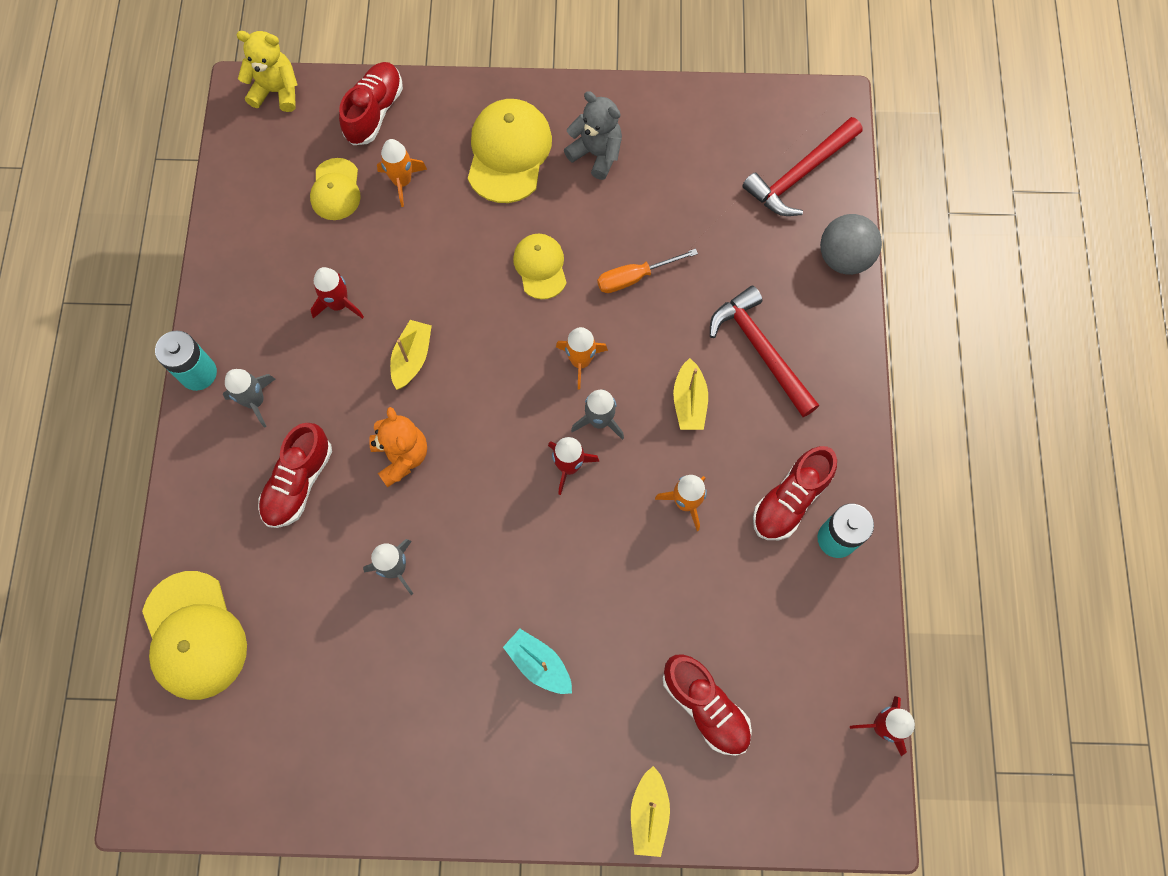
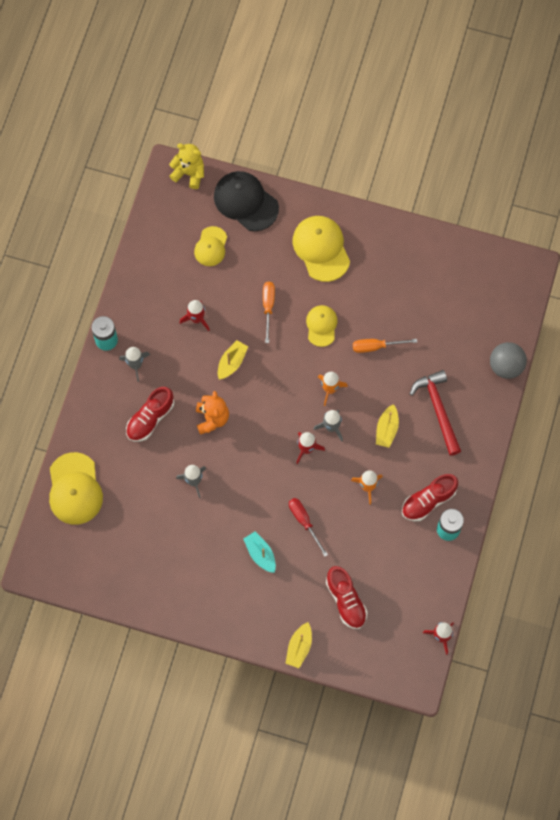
camera: 15 degrees right, 0 degrees up
(374, 112) = (246, 202): red shoe -> black cap
(402, 182) = (252, 251): orange rocket -> none
(449, 258) = (268, 307): none -> orange screwdriver
(509, 153) = (321, 249): yellow cap -> yellow cap turned 45 degrees counterclockwise
(596, 154) = (374, 263): grey teddy bear -> none
(598, 588) = (304, 522): none -> red screwdriver
(799, 174) = (495, 307): red hammer -> none

